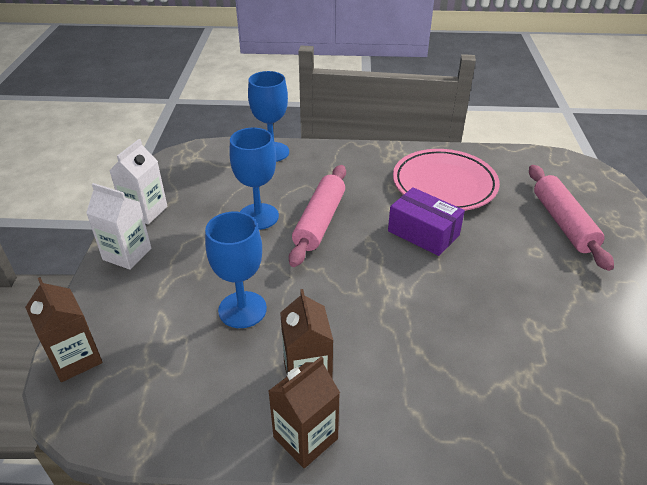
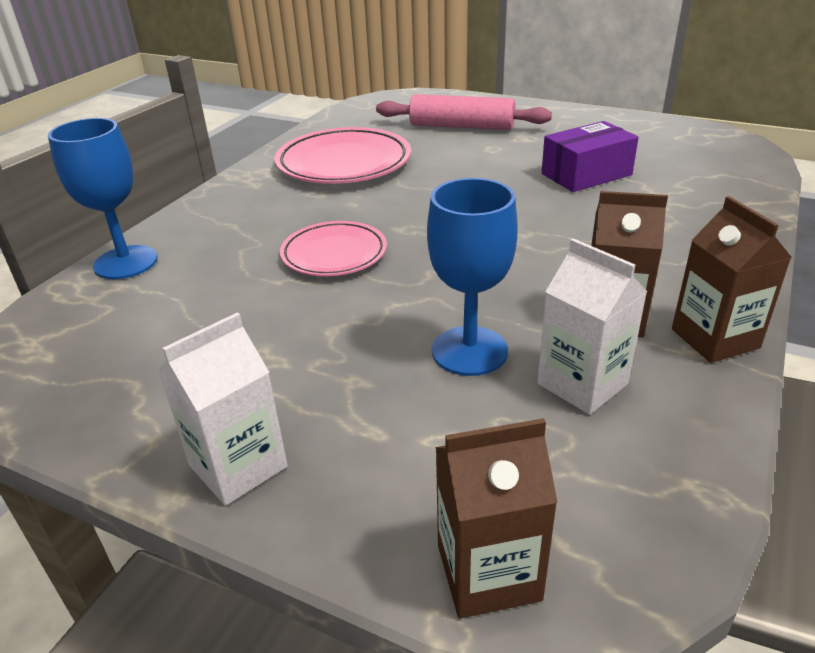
camera: 65 degrees left, 5 degrees down
(145, 211) = (130, 426): white carton -> white carton (582, 384)
(258, 216) = (273, 302): blue goblet -> none
(320, 221) = (334, 254): pink rolling pin -> pink plate
(423, 233) = (417, 194): purple box -> purple box (586, 174)

